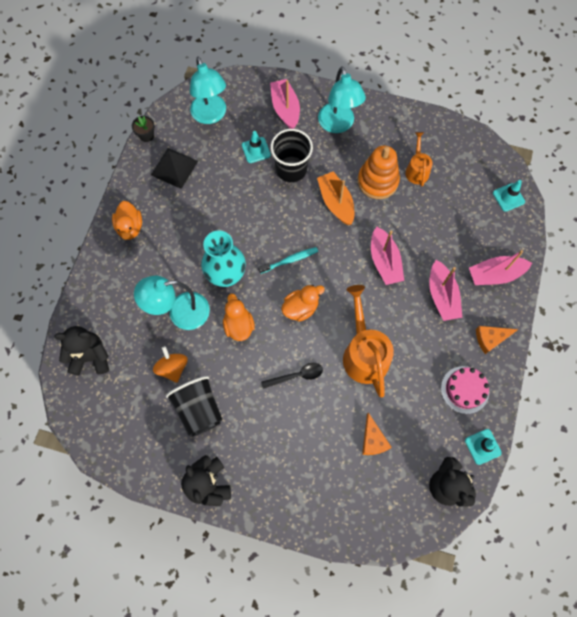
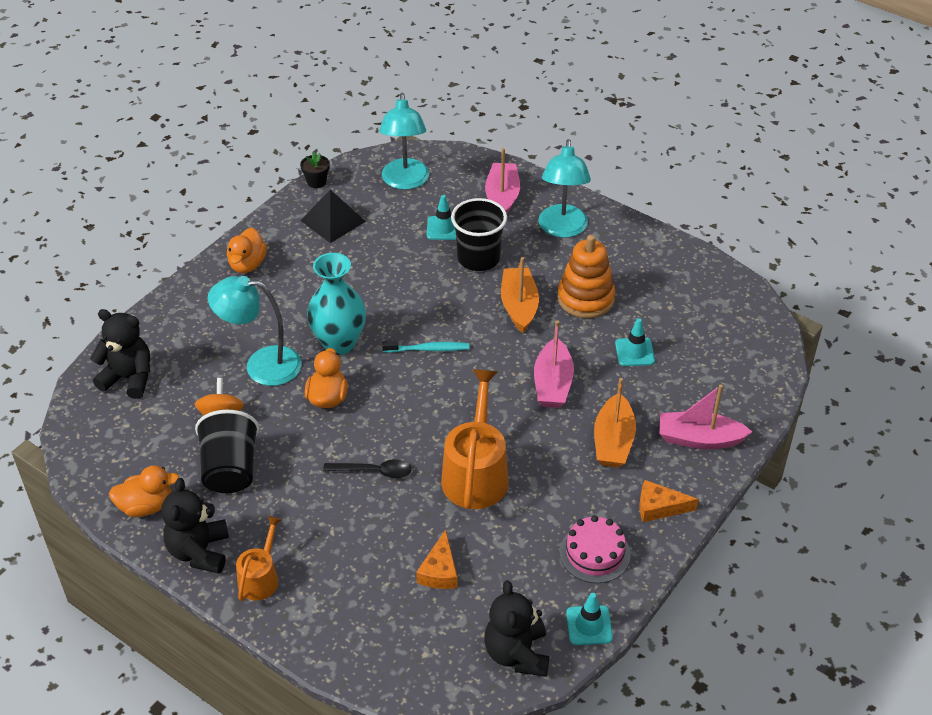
camera: 20 degrees right, 25 degrees down
(301, 308) = (417, 402): orange duck -> orange duck (146, 506)
(417, 170) = (644, 300): orange watering can -> orange watering can (260, 578)
(442, 296) = (613, 441): pink boat -> orange boat
(508, 197) = (758, 361): turquoise traffic cone -> turquoise traffic cone (634, 352)

